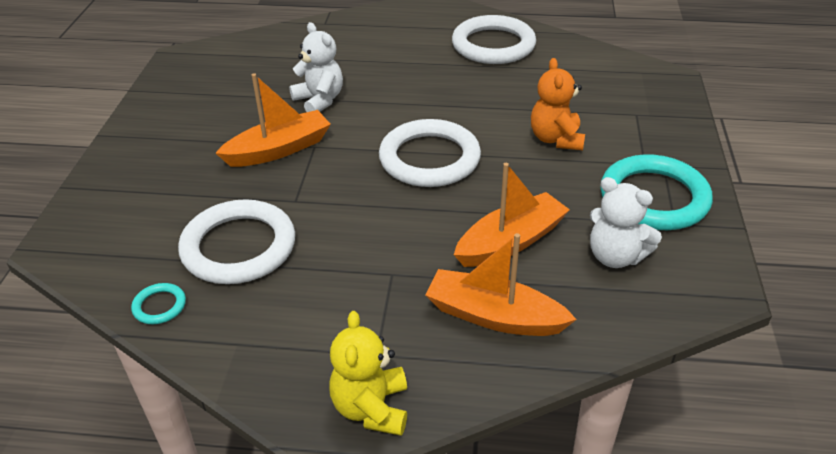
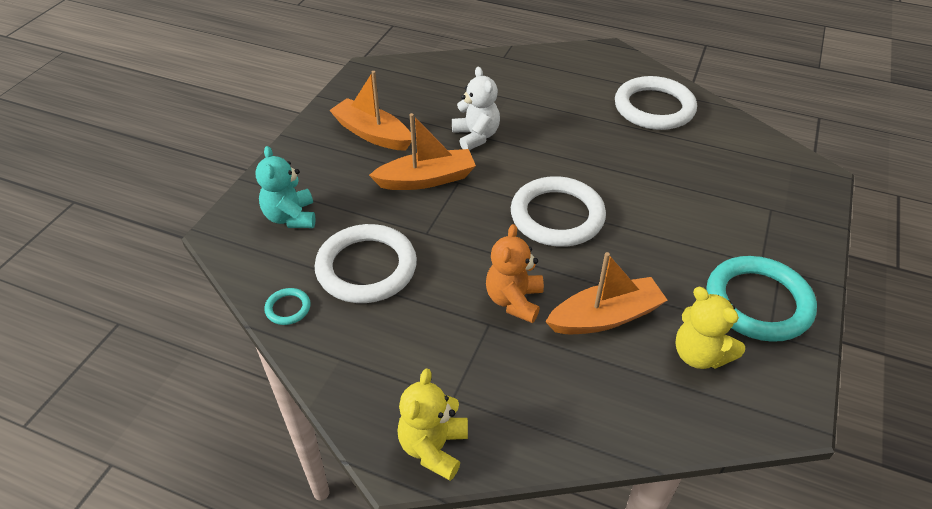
camera: 15 degrees right, 5 degrees up
(135, 214) = (291, 217): none -> turquoise teddy bear
(494, 316) = (567, 387): orange boat -> orange boat (372, 134)
(556, 139) = (682, 220): orange teddy bear -> orange teddy bear (514, 300)
(615, 256) = (699, 355): white teddy bear -> yellow teddy bear

